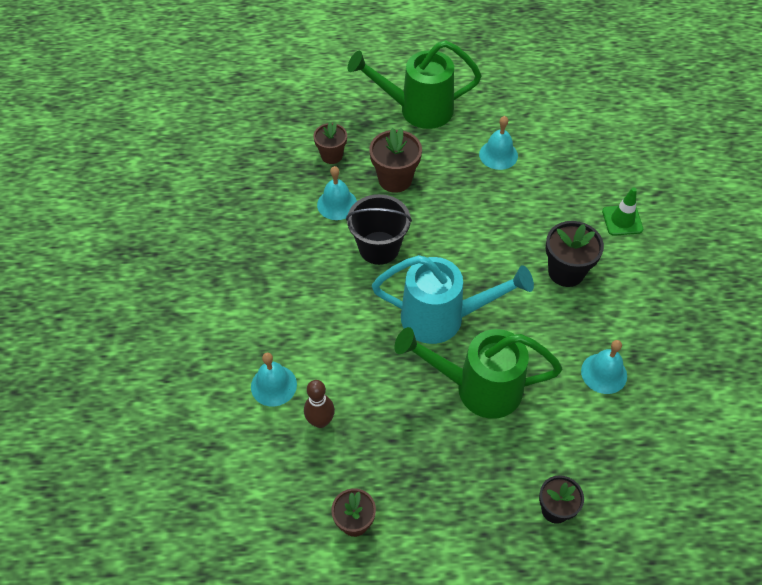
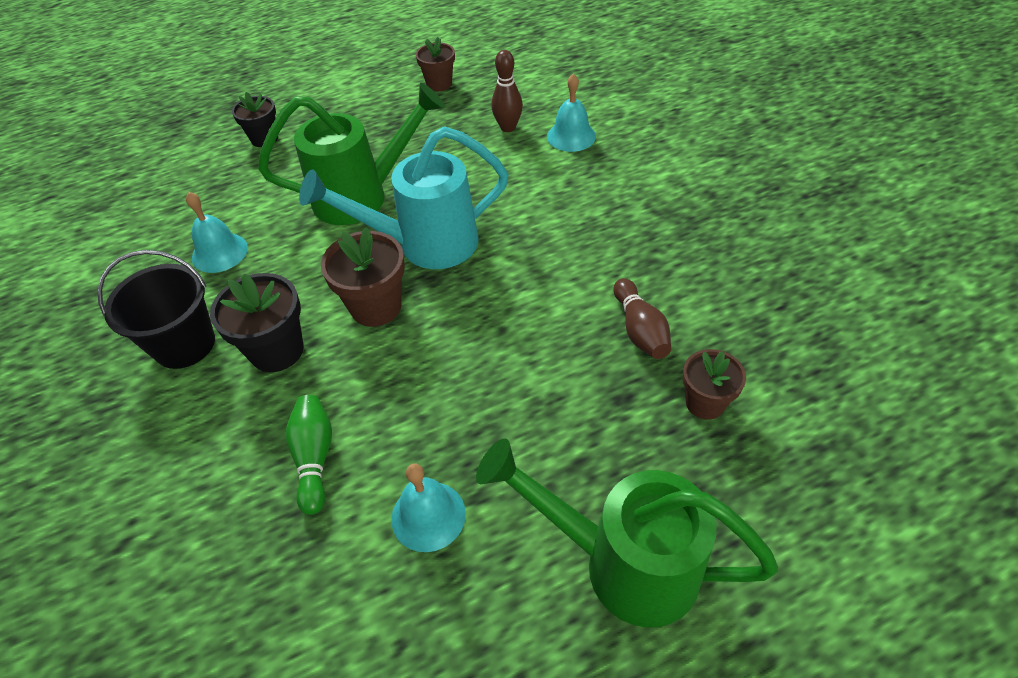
camera: 160 degrees right, 5 degrees down
(337, 204) = (640, 330): turquoise bell -> brown bowling pin
(379, 248) = (545, 293): black bucket -> black bucket (184, 344)
(395, 179) = (580, 399): brown flower pot -> brown flower pot (376, 307)
(417, 110) = (622, 563): green watering can -> green watering can turned 135 degrees counterclockwise
(551, 200) = (314, 458): none -> green bowling pin
(622, 220) = (191, 463): green traffic cone -> none

